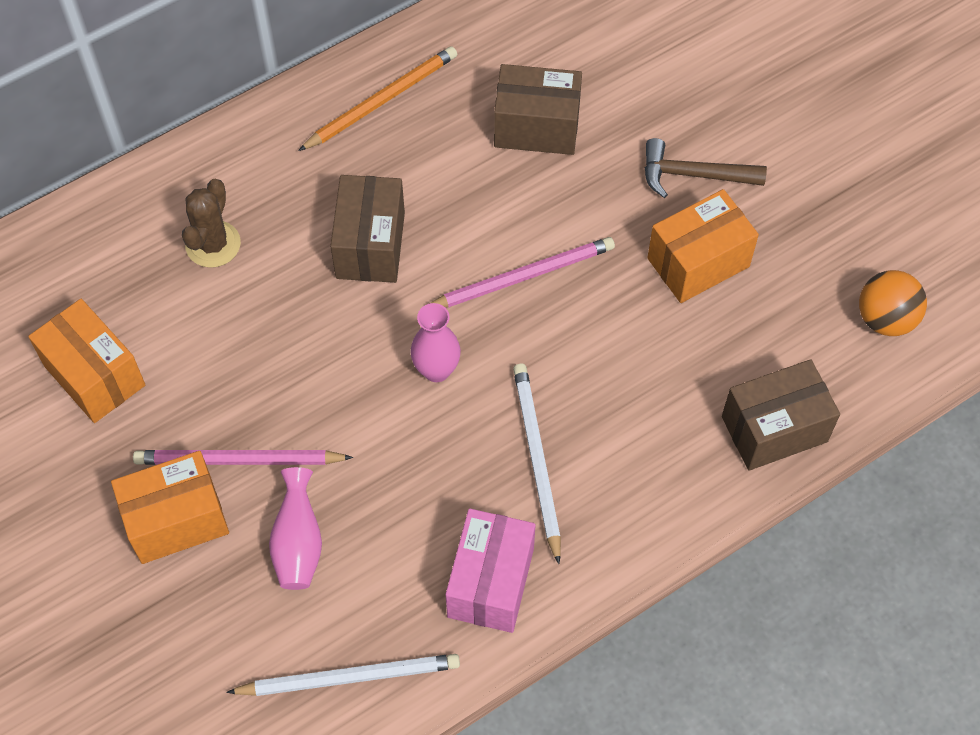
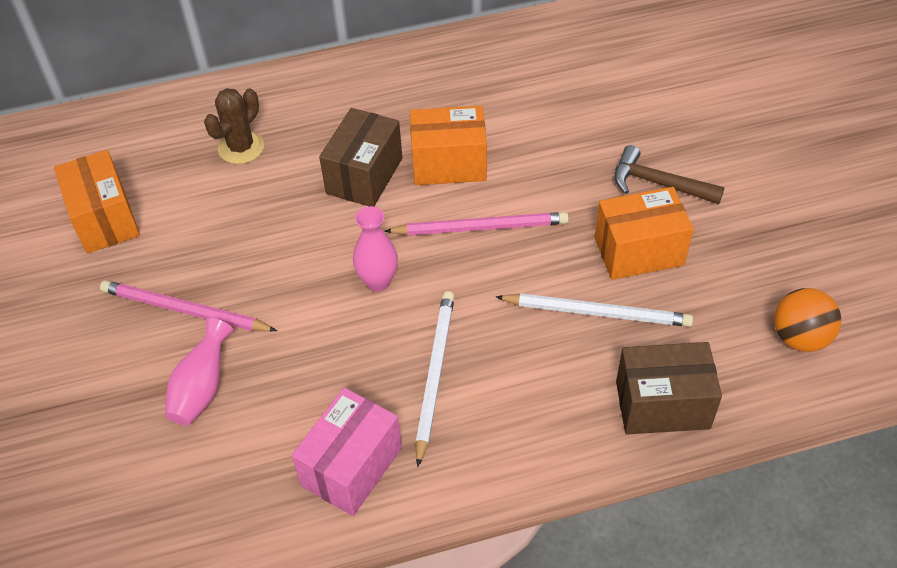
camera: 20 degrees right, 10 degrees down
(176, 520) = (113, 343): orange box -> orange box (449, 164)
(349, 677) = (193, 513): white pencil -> white pencil (597, 312)
(382, 101) = (418, 77): orange pencil -> none
(536, 127) = (536, 121): brown box -> none

